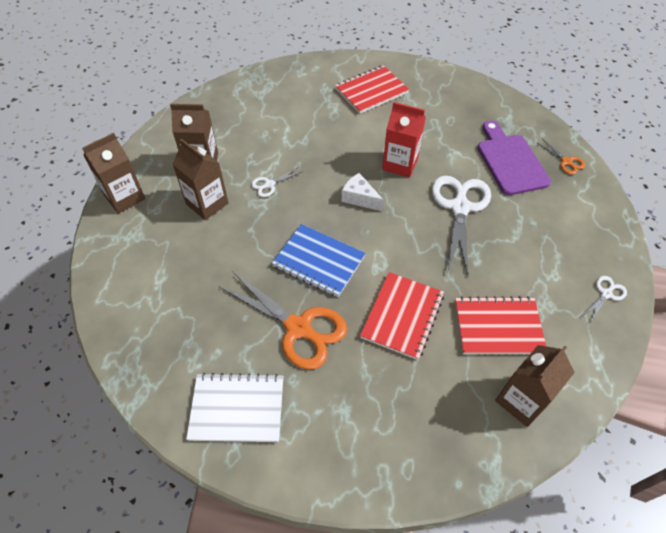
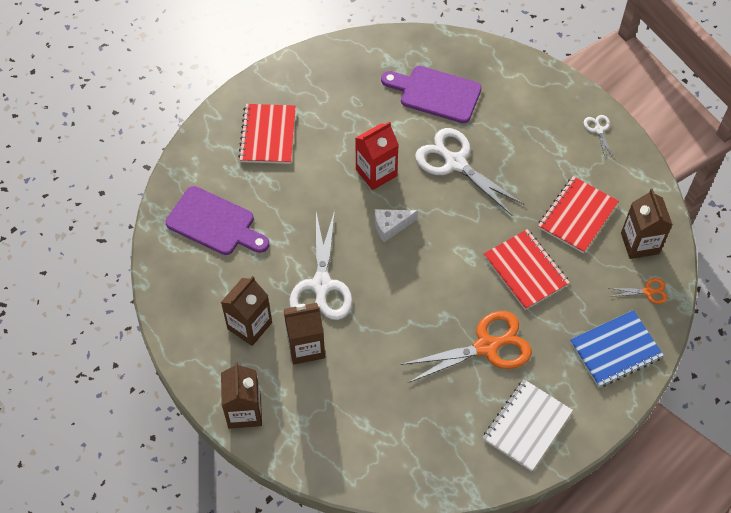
camera: 55 degrees left, 5 degrees up
(269, 184) = (321, 285): white scissors -> white scissors, size x2.18
(273, 102) = (214, 223): none -> purple cutting board
(319, 261) = (434, 296): blue notebook -> blue notebook (615, 350)
(566, 162) = (466, 57): orange scissors -> orange scissors (648, 291)

